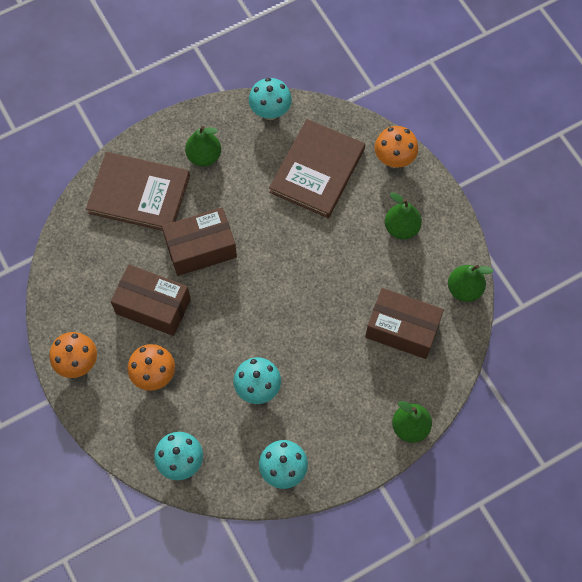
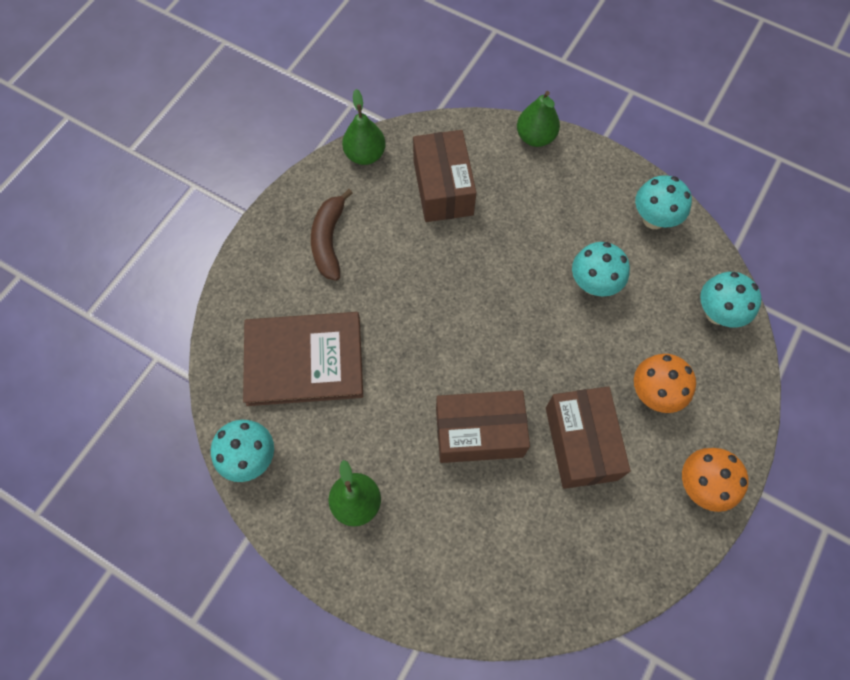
camera: 120 degrees left, 0 degrees up
(139, 194) = (453, 552): brown book -> none
(201, 249) = (479, 432): brown box -> brown box turned 45 degrees counterclockwise
(394, 159) = (246, 287): orange mushroom -> none
(401, 228) = (329, 240): green pear -> brown banana

